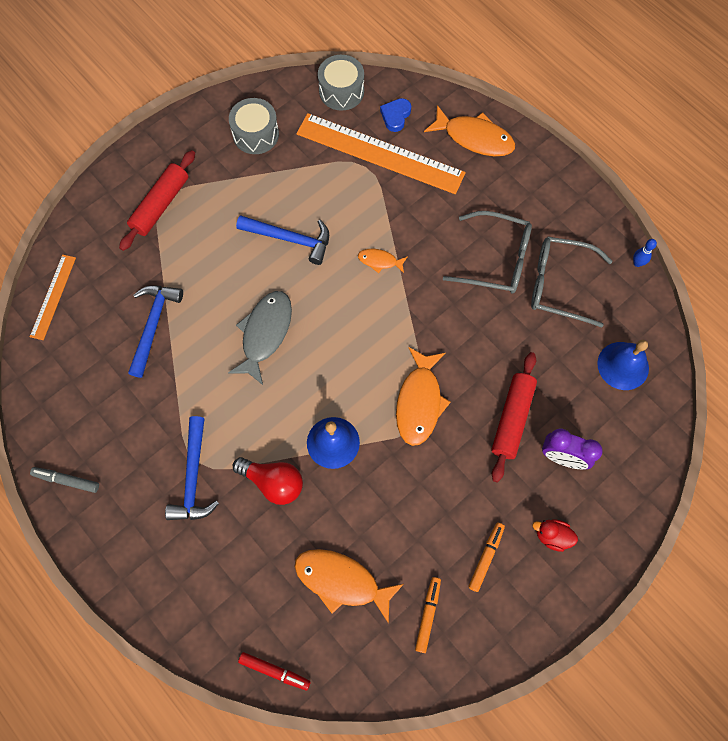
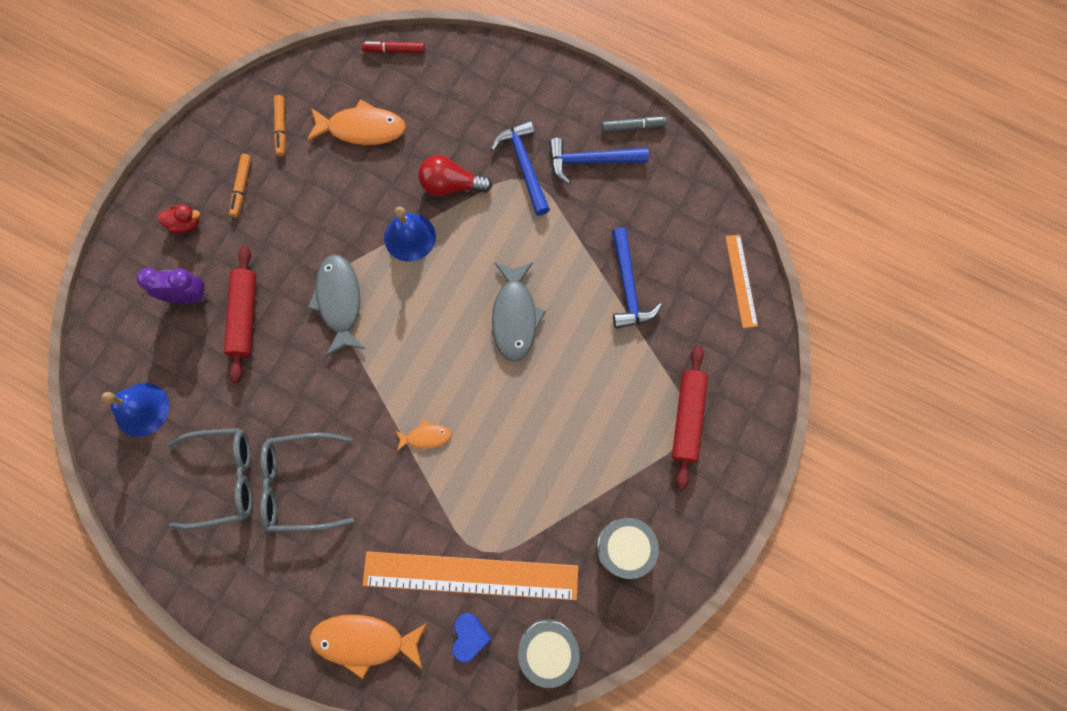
camera: 160 degrees right, 5 degrees up
(290, 239) = (531, 428): blue hammer -> blue hammer (591, 161)
(419, 402) = (339, 301): orange fish -> grey fish
(637, 263) = (141, 536): blue bowling pin -> none

